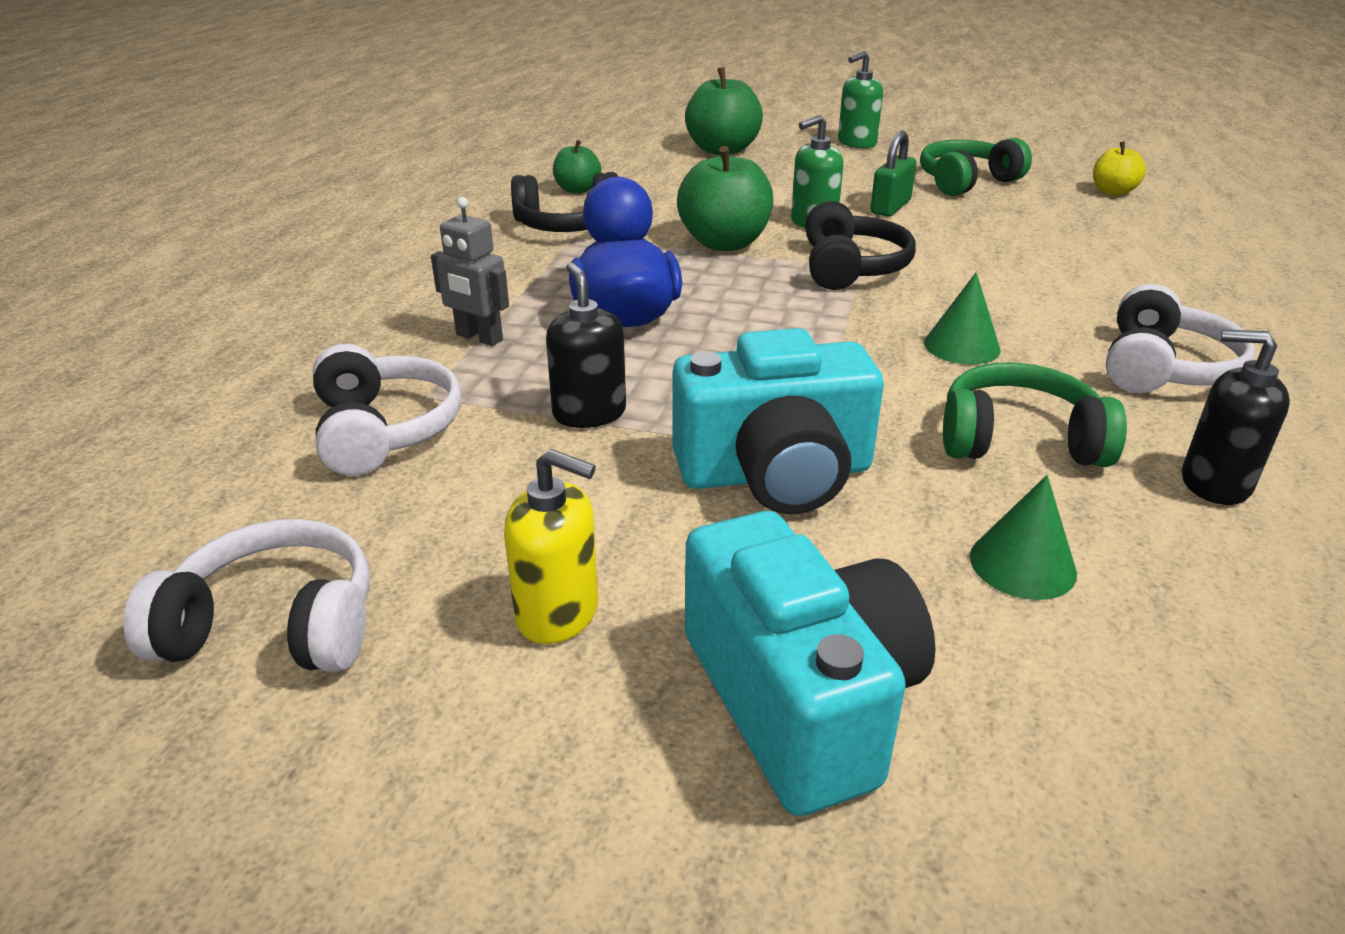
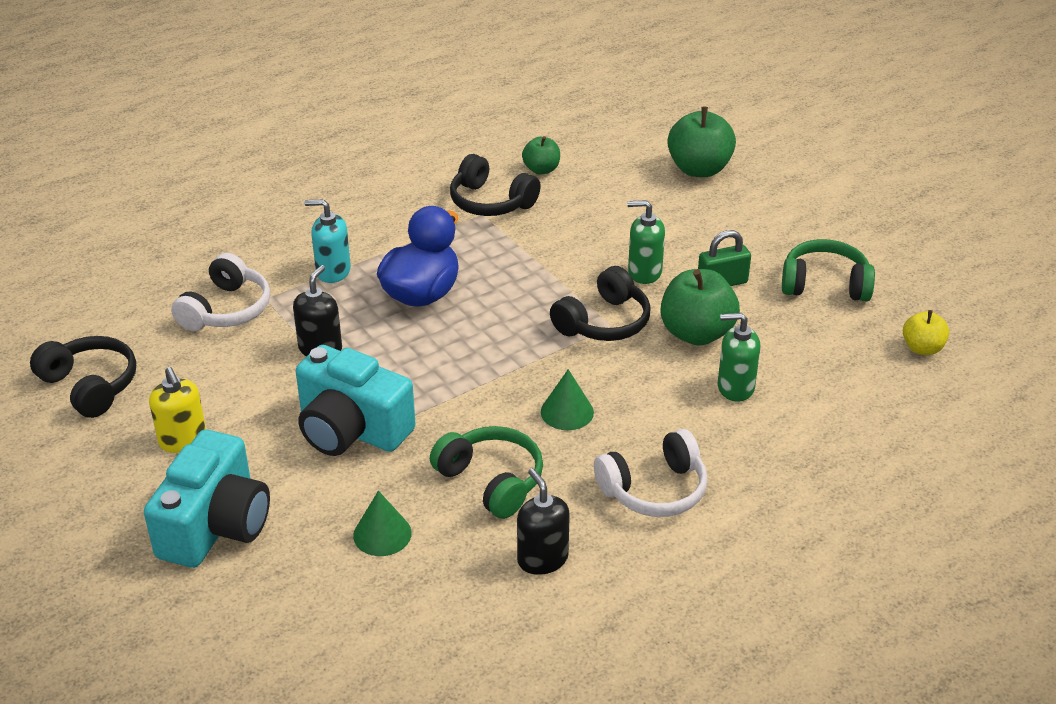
camera: 40 degrees right, 5 degrees up
(274, 626) = (90, 386): white headphones -> black headphones
(479, 338) = (333, 271): grey robot -> turquoise soap dispenser
(724, 243) = (560, 263): green apple -> green apple (696, 333)
(856, 143) = (814, 205): green soap dispenser -> green soap dispenser (735, 387)

